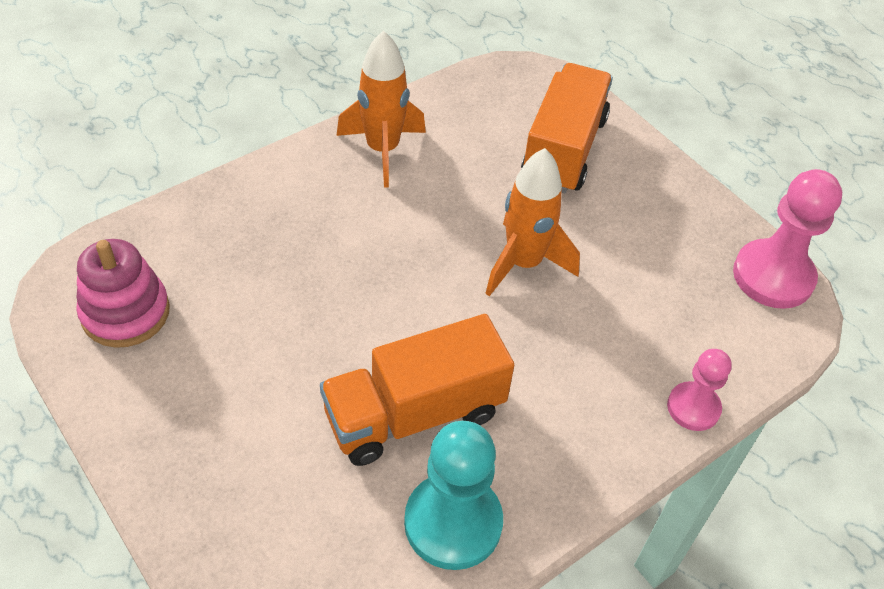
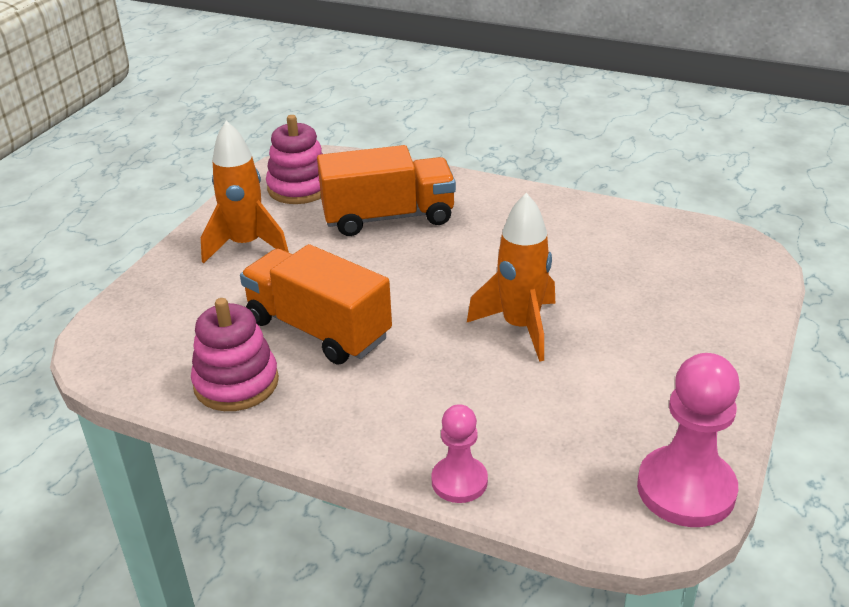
camera: 65 degrees right, 15 degrees down
(382, 150) = (558, 219): orange rocket -> orange rocket (246, 245)
(453, 522) = (236, 383): turquoise pawn -> pink stacking toy
(563, 149) = (680, 302): orange truck -> orange truck (388, 217)

